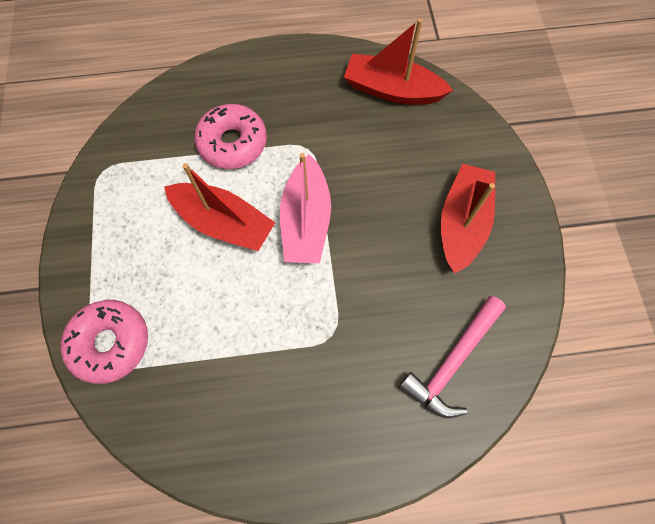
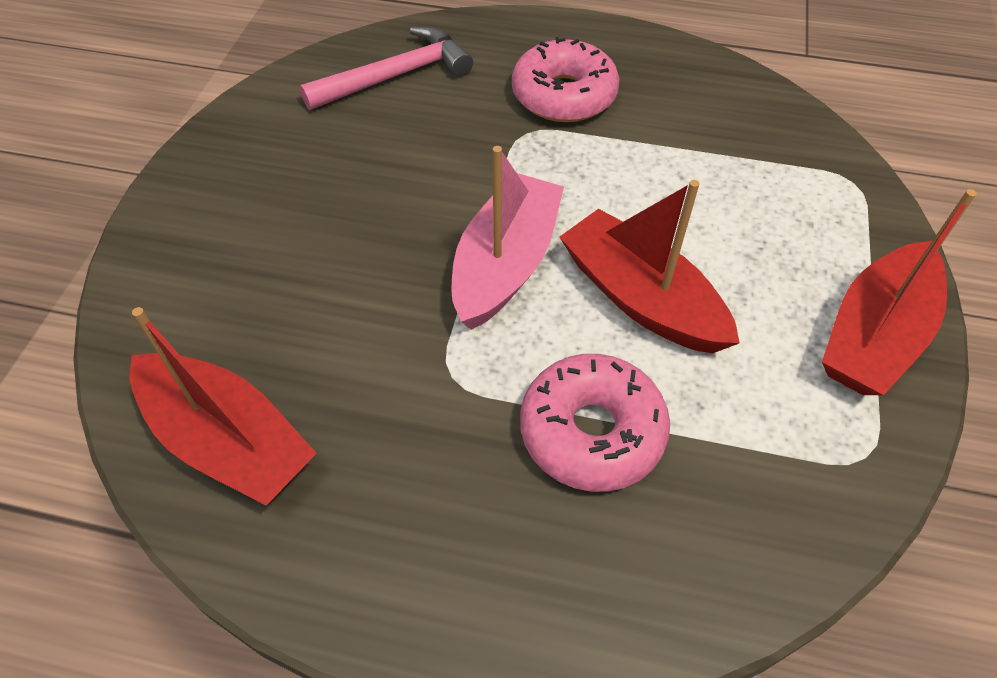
camera: 160 degrees left, 15 degrees down
(110, 343) = (833, 198): pink donut -> pink donut (564, 95)
(462, 223) = (276, 196): red boat -> red boat (874, 335)

